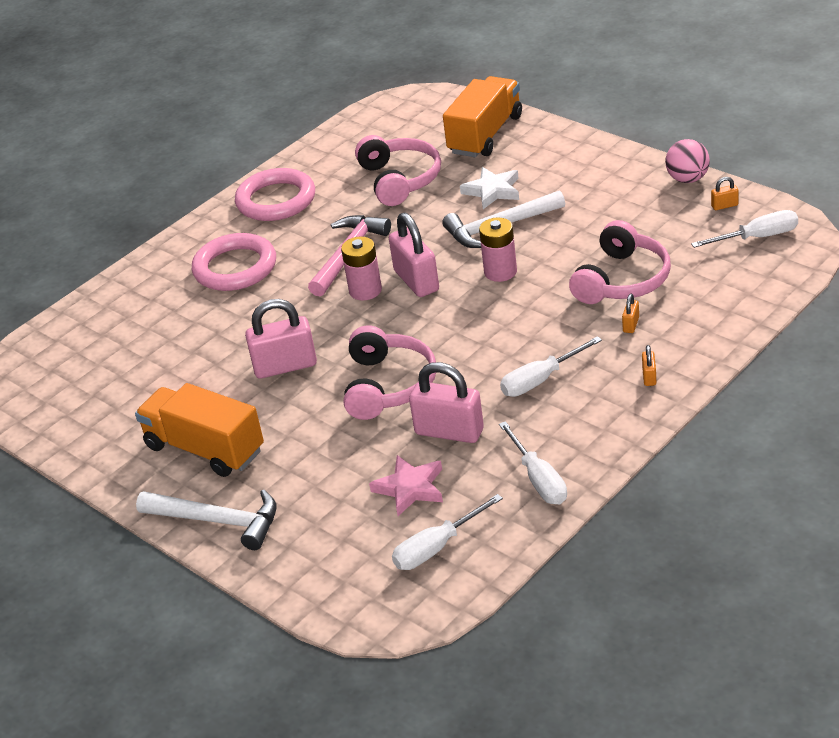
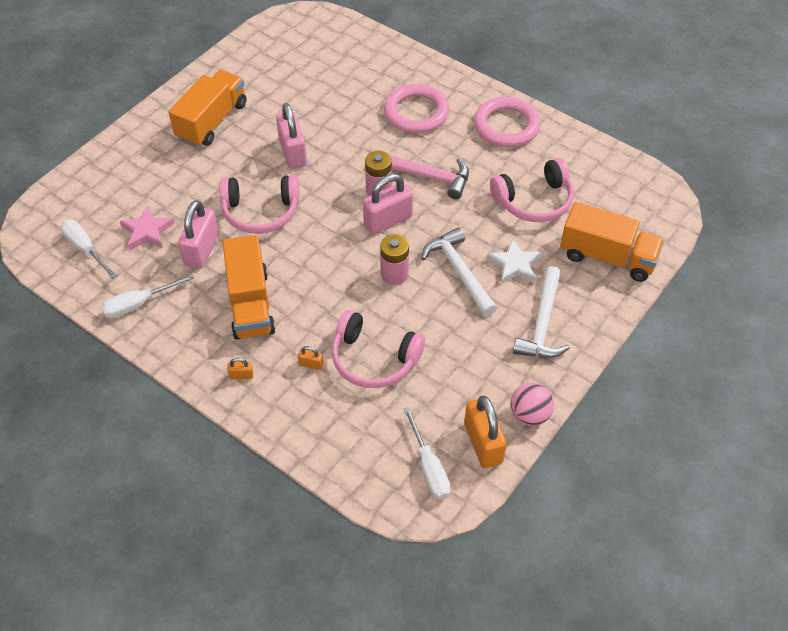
camera: 80 degrees right, 15 degrees up
(217, 521) = (140, 136): white hammer -> white hammer (542, 323)
(540, 380) = (250, 303): white screwdriver -> orange truck
(724, 206) = (483, 443): orange padlock -> orange padlock, size x2.27

